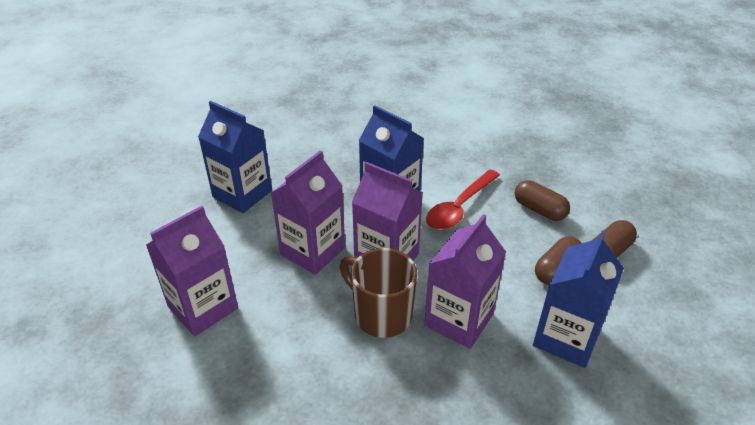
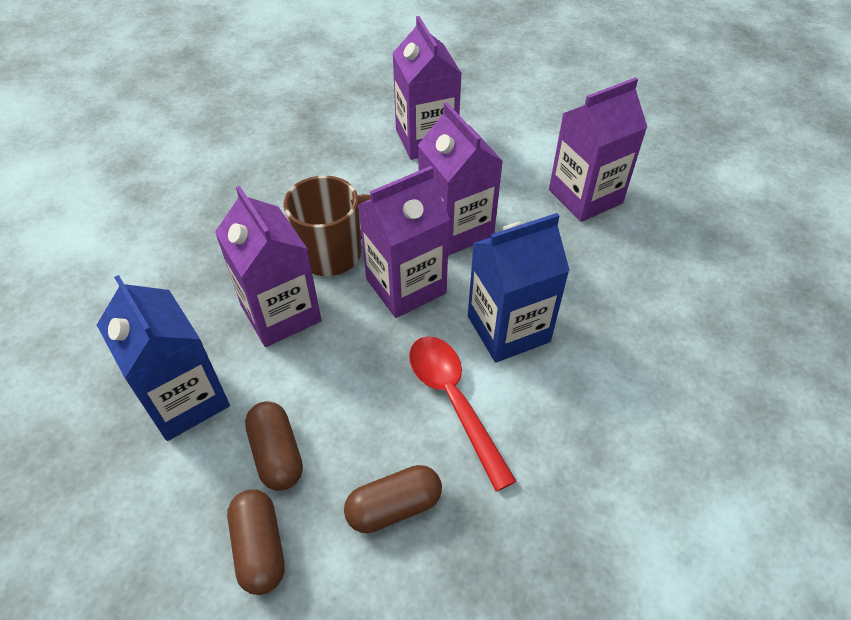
camera: 115 degrees right, 10 degrees up
(242, 194) = (585, 196): blue carton -> purple carton

